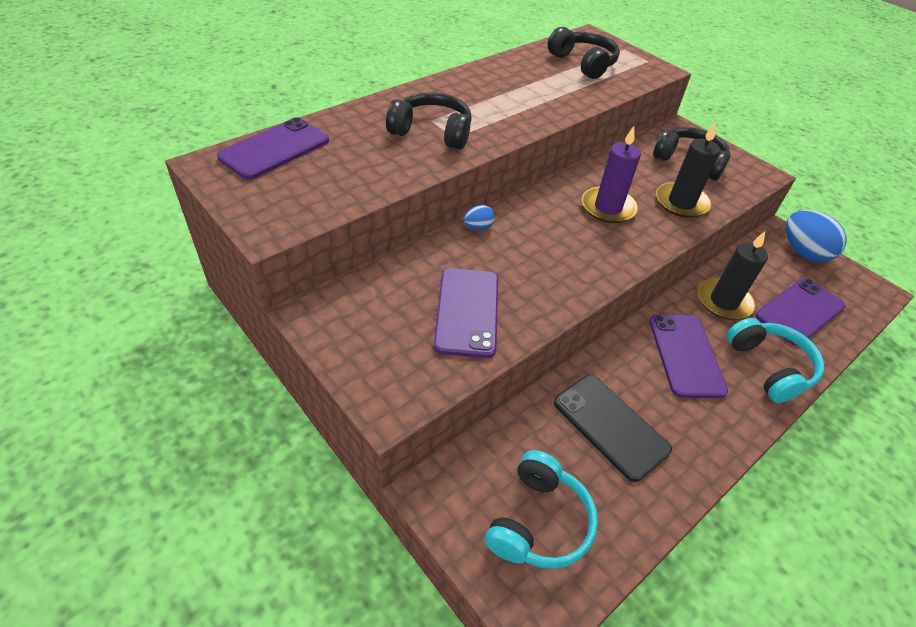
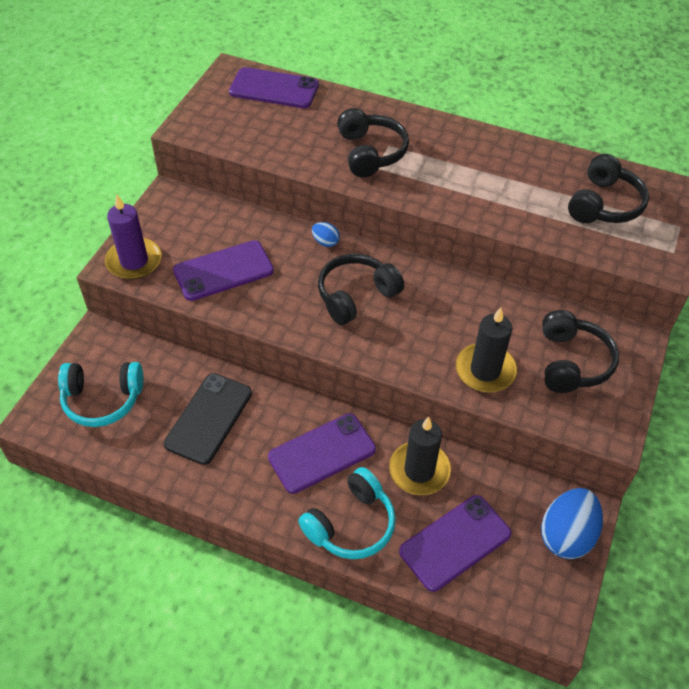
camera: 65 degrees right, 5 degrees up
(560, 236) = (356, 295): none -> black headphones
(608, 207) = (426, 316): purple candle -> purple candle (134, 261)
(800, 311) = (455, 542): purple phone -> purple phone turned 60 degrees counterclockwise

